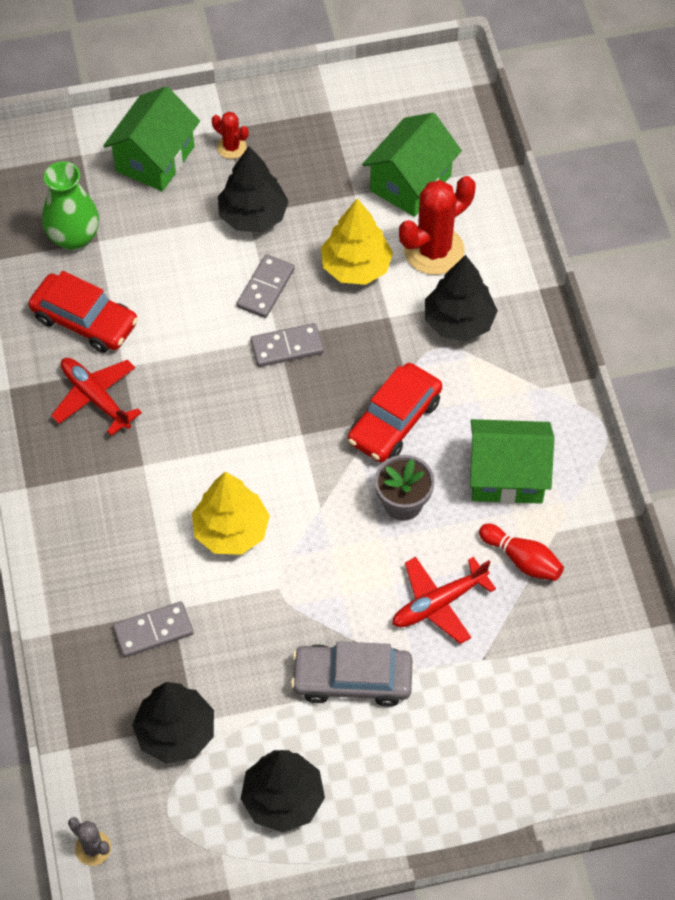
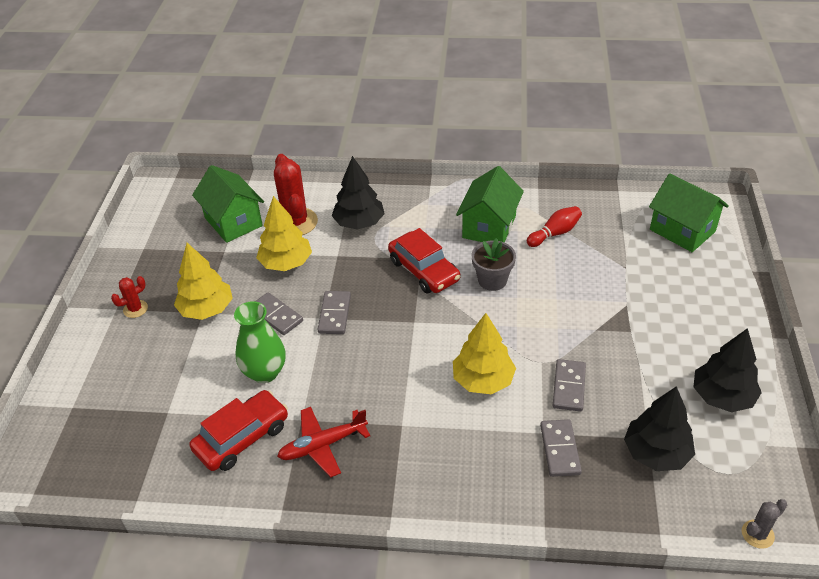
camera: 70 degrees left, 15 degrees down
(74, 237) = (153, 429): green vase -> green vase (265, 372)
(155, 159) = (112, 358): green house -> green house (682, 230)
(248, 624) = (568, 387): none -> grey domino
(253, 216) = (207, 309): black tree -> yellow tree
(352, 680) = (628, 336): grey car -> none
(438, 603) = (577, 279): red plane -> none

